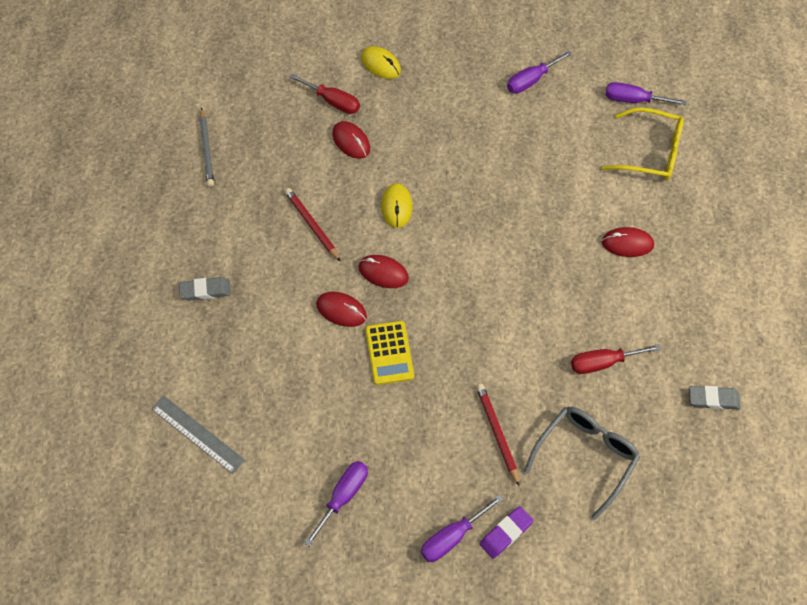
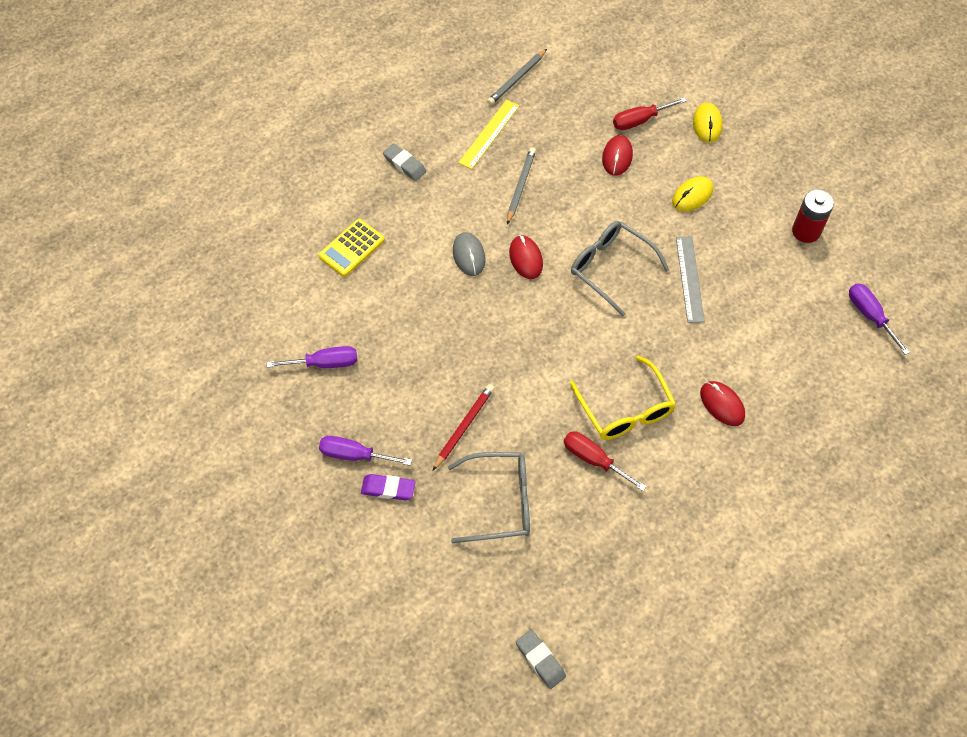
camera: 50 degrees right, 0 degrees up
(197, 434) = (293, 243): grey ruler -> grey ruler (689, 279)
(239, 208) = (489, 134): none -> yellow ruler
(312, 225) = (520, 186): red pencil -> grey pencil
(333, 102) = (640, 120): red screwdriver -> red screwdriver turned 75 degrees clockwise
(341, 310) = (469, 255): red mouse -> grey mouse
(389, 353) = (463, 310): yellow calculator -> yellow calculator (352, 248)
(396, 207) = (591, 226): yellow mouse -> yellow mouse (692, 196)
(447, 223) = (610, 268): none -> grey glasses
(531, 80) = (806, 231): purple screwdriver -> red battery
(651, 152) = (830, 363): yellow glasses -> yellow glasses (625, 409)
(713, 399) = (638, 563): grey eraser -> grey eraser (540, 660)

